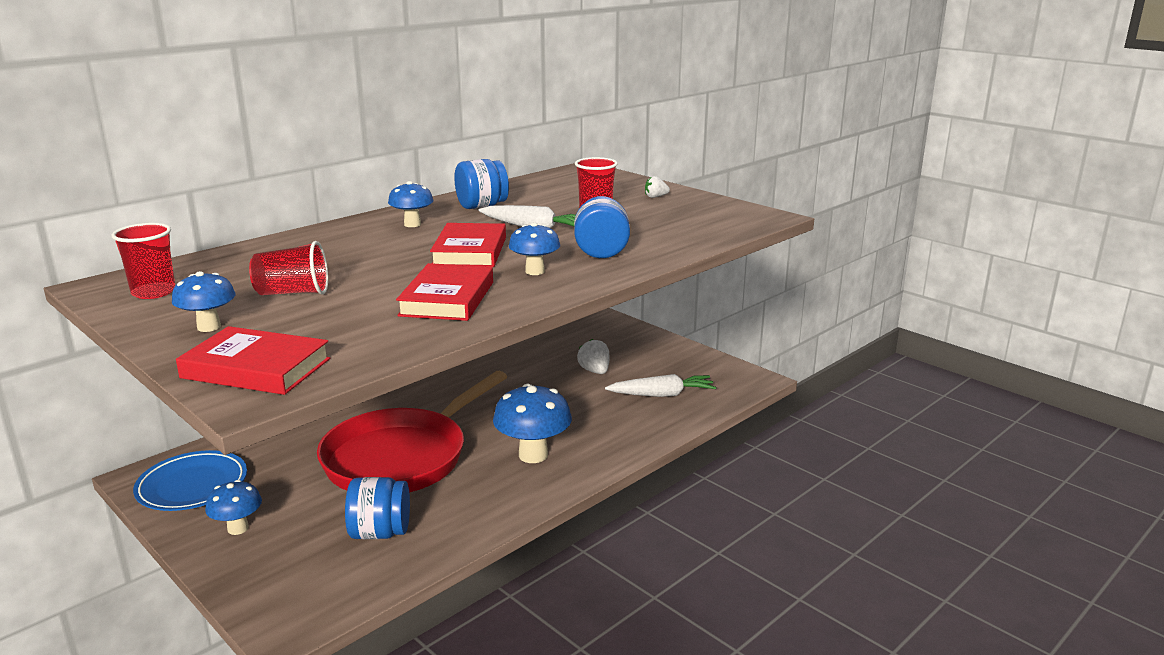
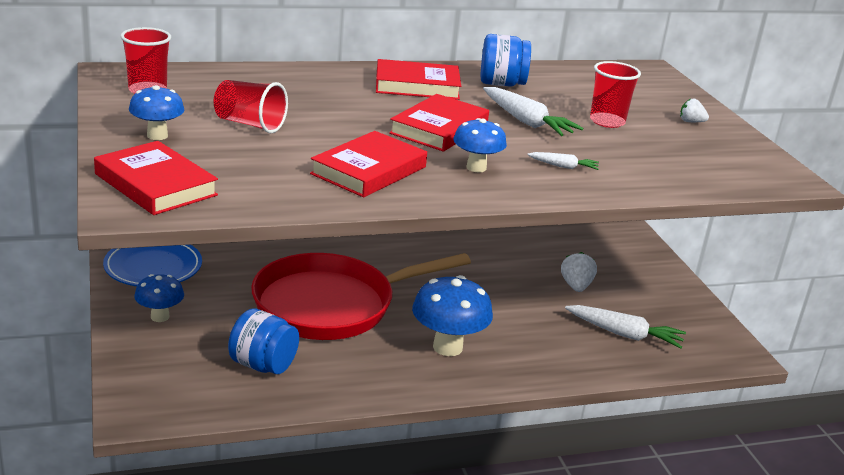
camera: 25 degrees right, 5 degrees up
(412, 224) = (417, 85): blue mushroom -> red book
(601, 252) = (563, 166): blue jar -> white carrot

